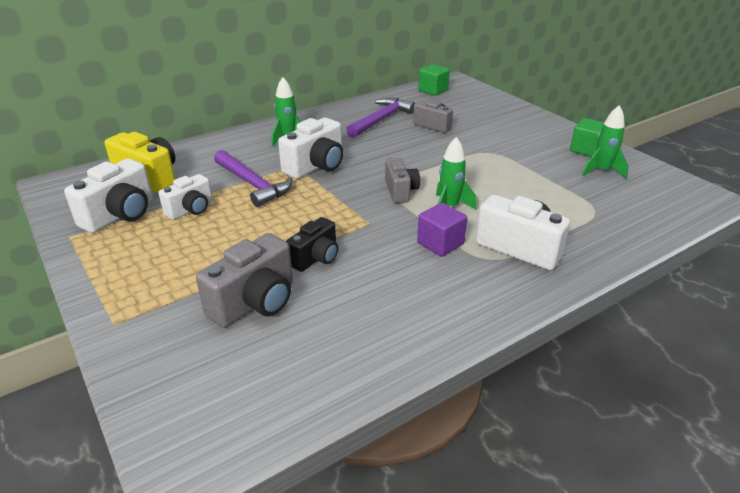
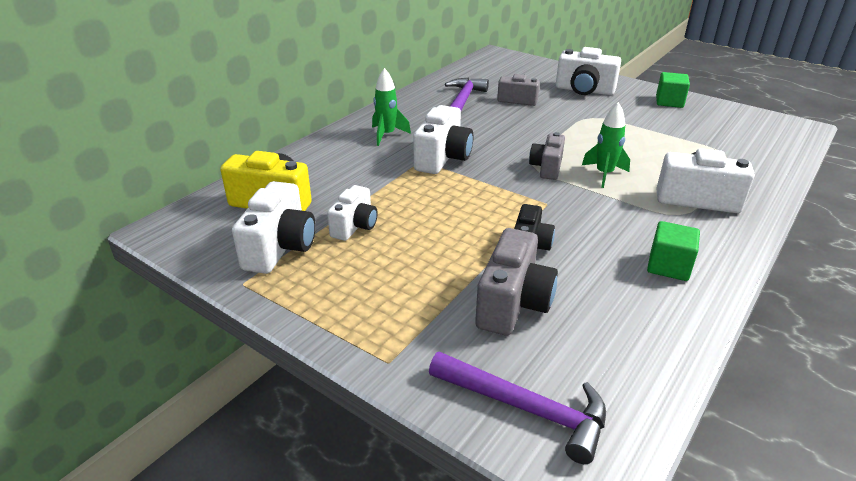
camera: 20 degrees left, 0 degrees up
(252, 184) = (395, 188): purple hammer -> purple hammer (526, 409)
(400, 191) = (546, 168): grey camera -> grey camera turned 135 degrees counterclockwise
(433, 90) = (485, 66): green cube -> green cube (668, 266)
(440, 243) = (627, 209): purple cube -> none
(508, 126) = (584, 90): none -> white camera
(602, 171) = (698, 119): green rocket -> none

